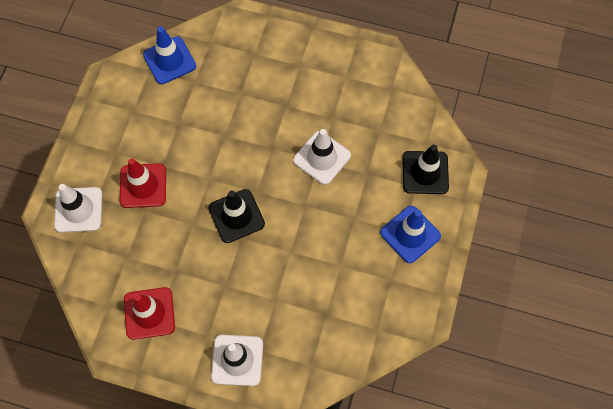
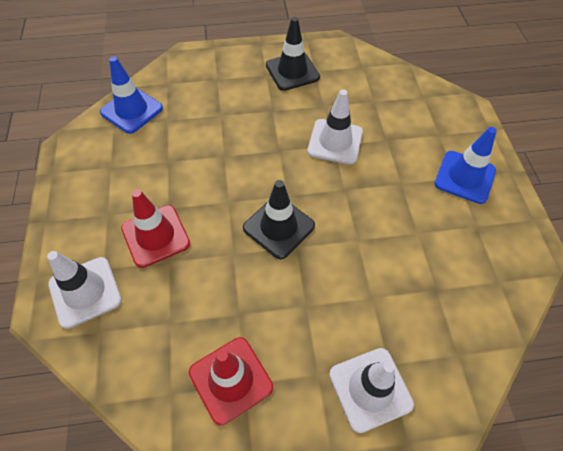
camera: 25 degrees left, 10 degrees down
(425, 172) = (439, 120): black traffic cone -> black traffic cone (292, 71)

